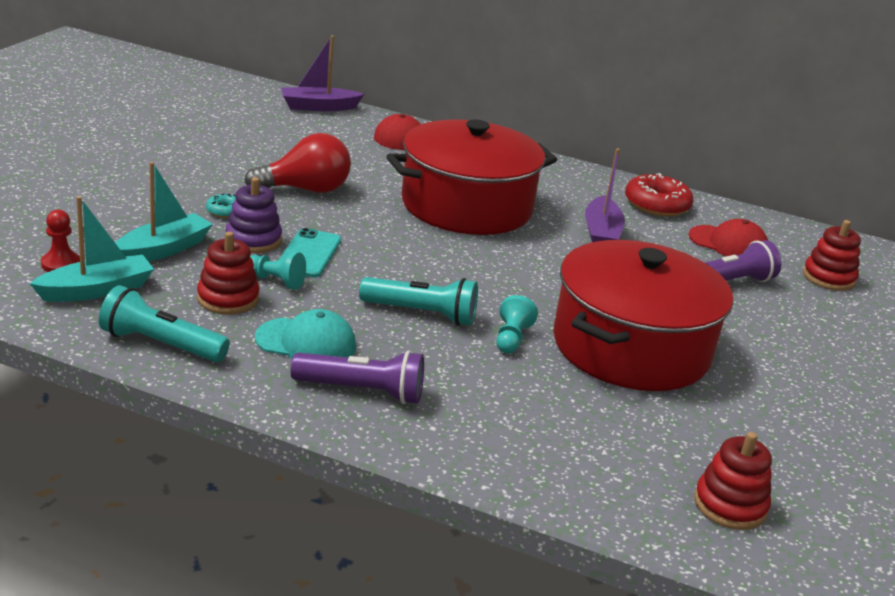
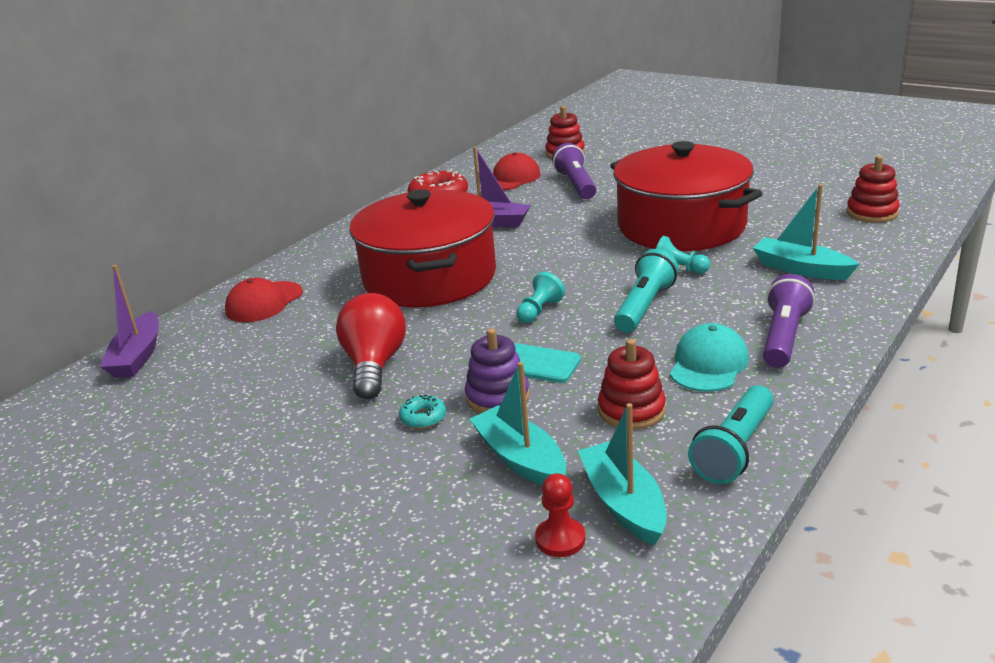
camera: 70 degrees left, 0 degrees up
(275, 281) = (590, 382): turquoise pawn -> turquoise pawn (539, 311)
(530, 422) = (801, 269): none -> turquoise boat

